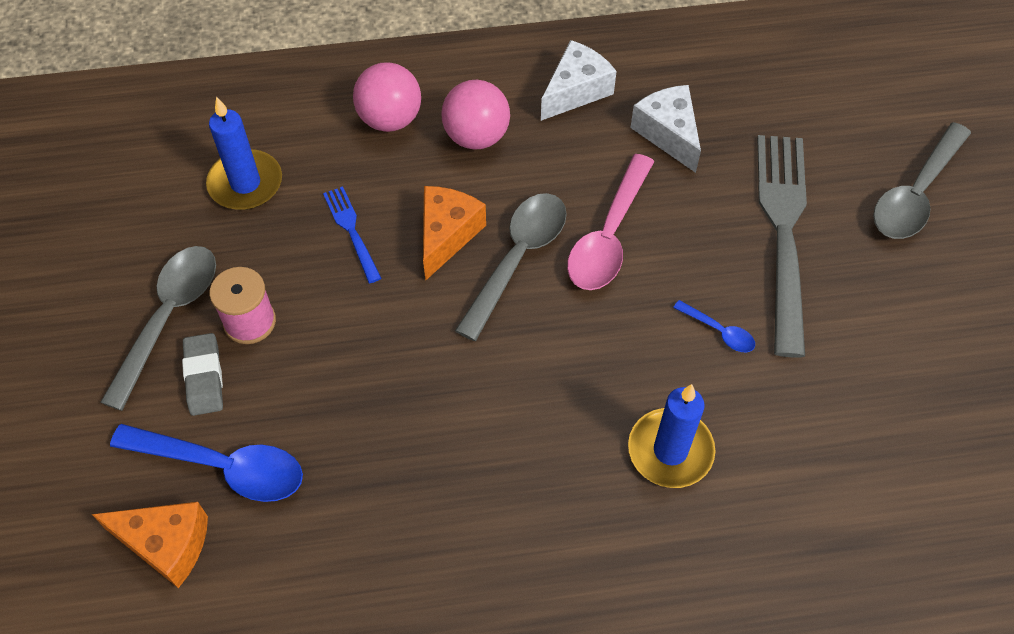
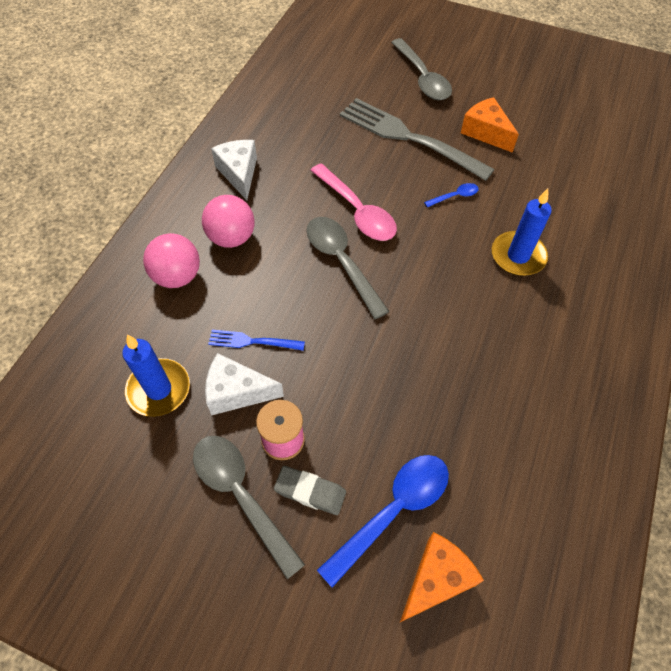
camera: 60 degrees left, 0 degrees up
(447, 235) = (296, 290): orange cheese -> orange cheese (485, 132)
(668, 134) = (306, 149): white cheese -> white cheese (237, 392)

